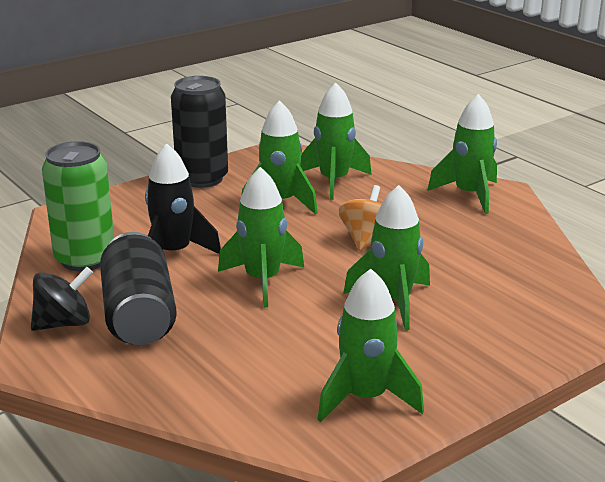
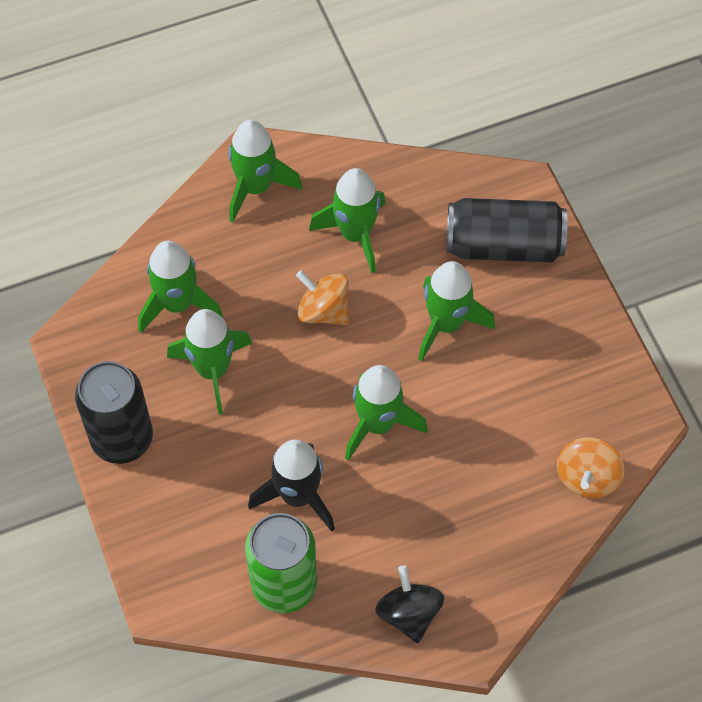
camera: 75 degrees left, 35 degrees up
(139, 315) = (411, 544): black can -> black can (503, 245)
(250, 414) = (587, 477): none -> orange spinning top
(365, 398) = (584, 388): green rocket -> green rocket (355, 234)

